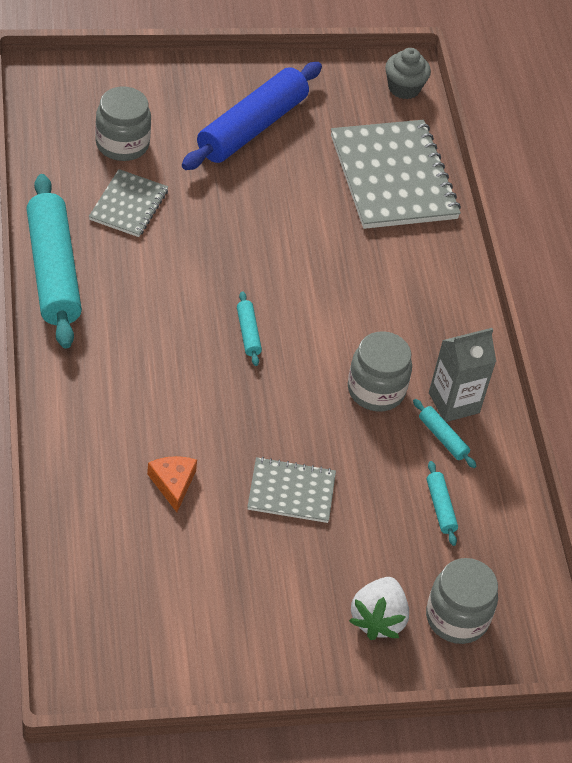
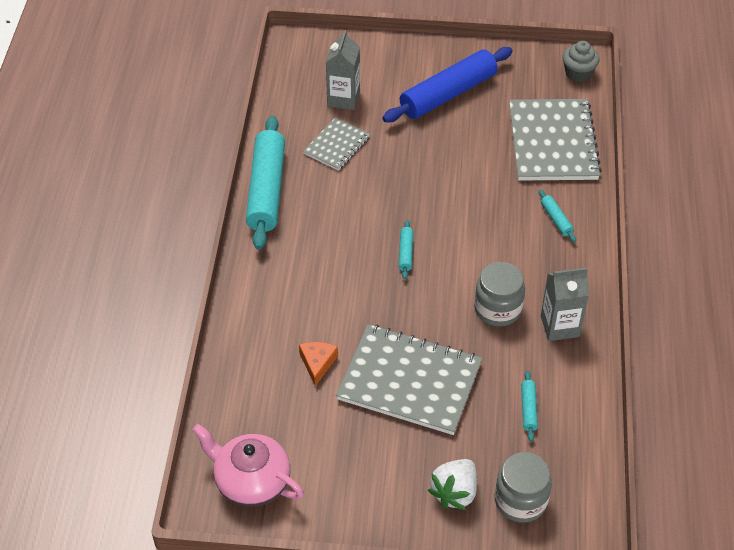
camera: 20 degrees right, 0 degrees up
(122, 144) = (343, 99): grey jar -> grey carton
(127, 641) = (251, 481): none -> pink teapot
(291, 492) = (409, 381): grey notebook -> grey notebook, size x1.87
(442, 438) = (543, 353): turquoise rolling pin -> turquoise rolling pin (556, 219)

